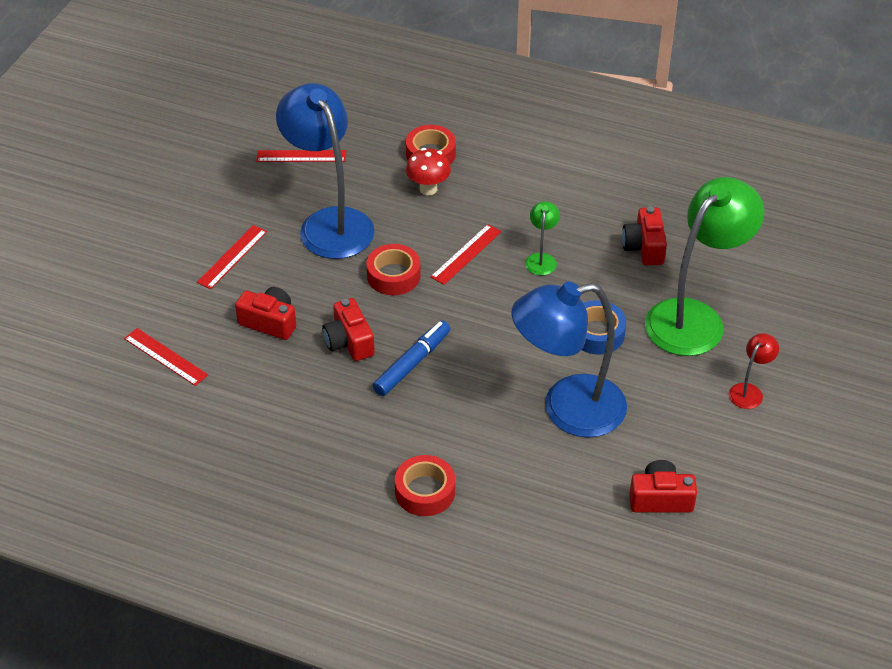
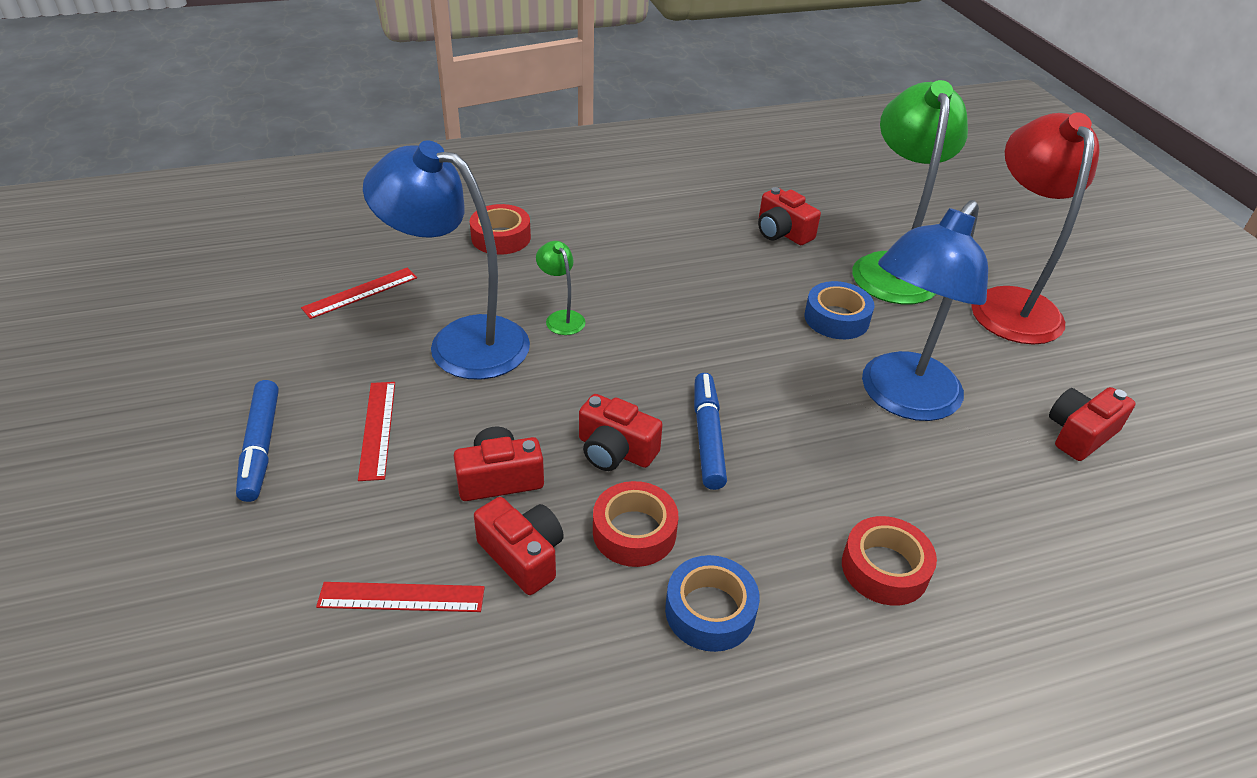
camera: 40 degrees left, 5 degrees down
(165, 235) = (261, 447): none -> blue marker
(241, 370) = (523, 556): none -> red camera
(306, 453) = (710, 611): none -> blue tape
(393, 275) = (587, 360): red tape -> red tape (634, 532)
(428, 189) = (532, 267): red mushroom -> none
(466, 254) = (636, 307): red ruler -> none
(541, 259) = (710, 280): green lamp -> green lamp (561, 318)
(749, 391) = (1009, 303): red lamp -> red lamp, size x2.39

